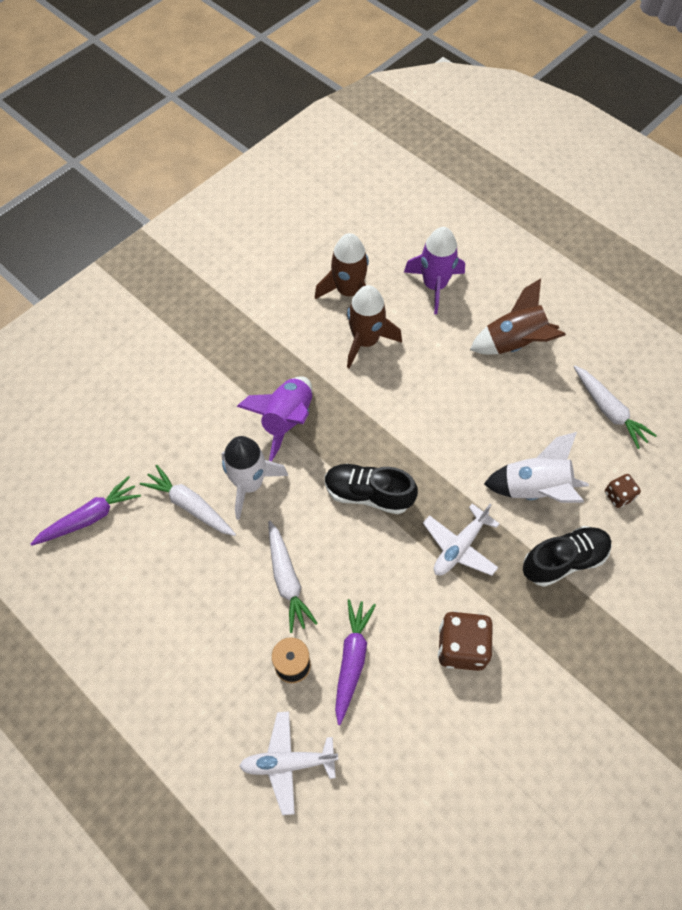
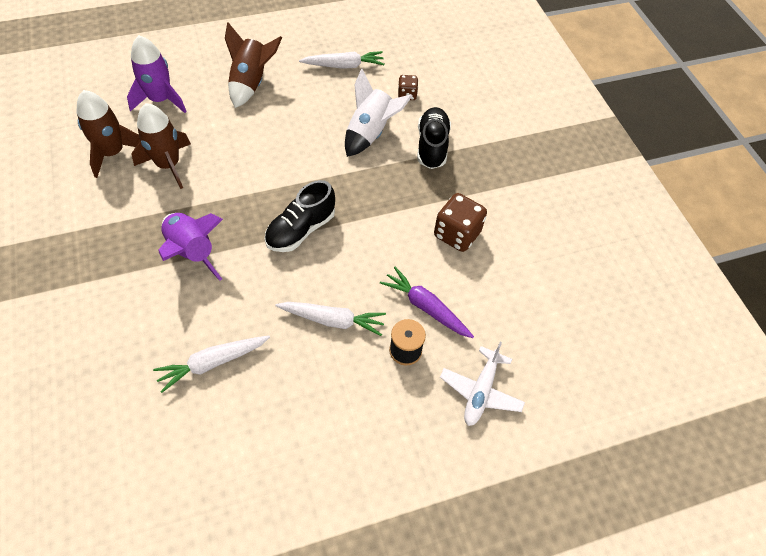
camera: 65 degrees left, 5 degrees down
(90, 517) = (157, 457): purple carrot -> none
(249, 483) = (228, 307): white rocket -> none
(459, 547) = (383, 196): white plane -> none

